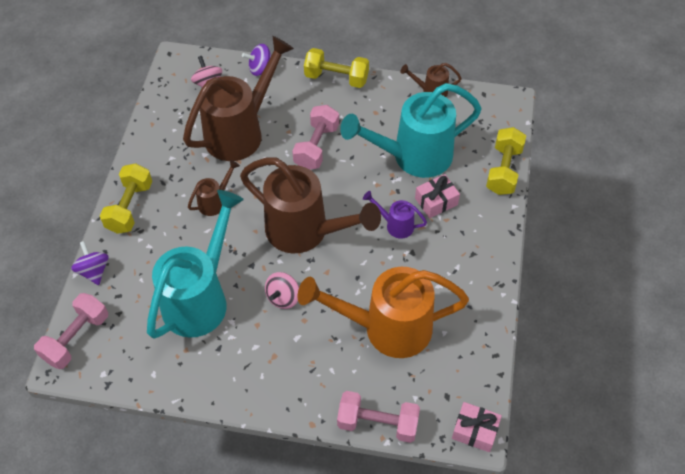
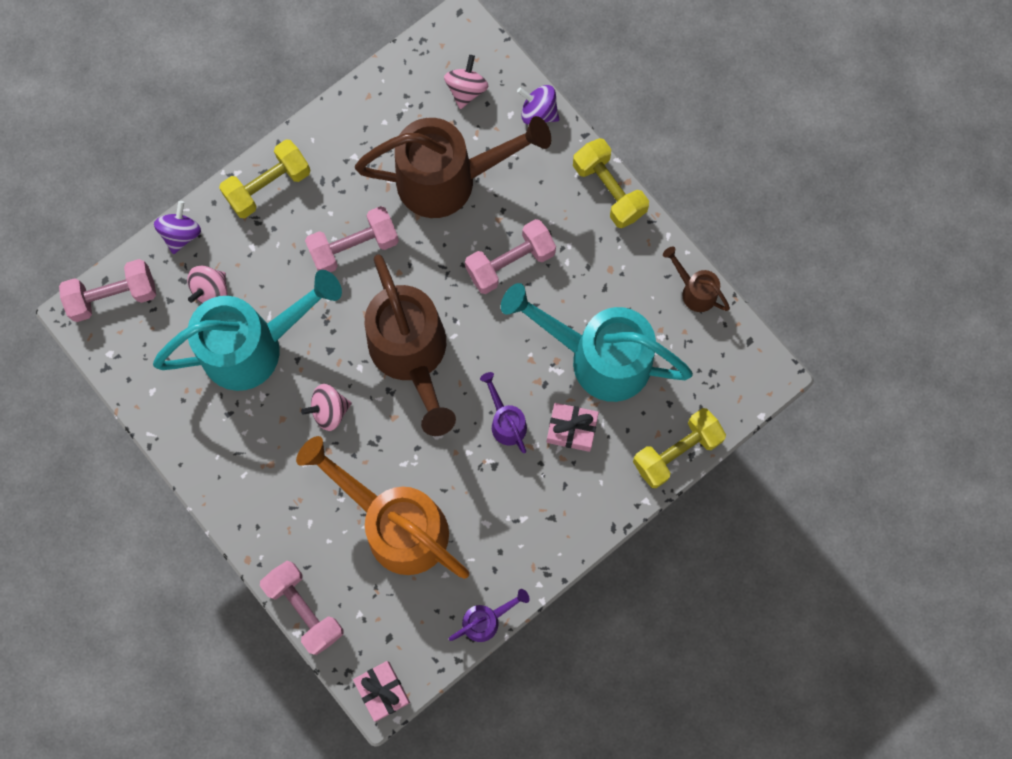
camera: 40 degrees right, 20 degrees up
(143, 288) = (211, 291): none -> pink spinning top
(215, 201) = (354, 246): brown watering can -> pink dumbbell
(493, 338) = (486, 620): none -> purple watering can

